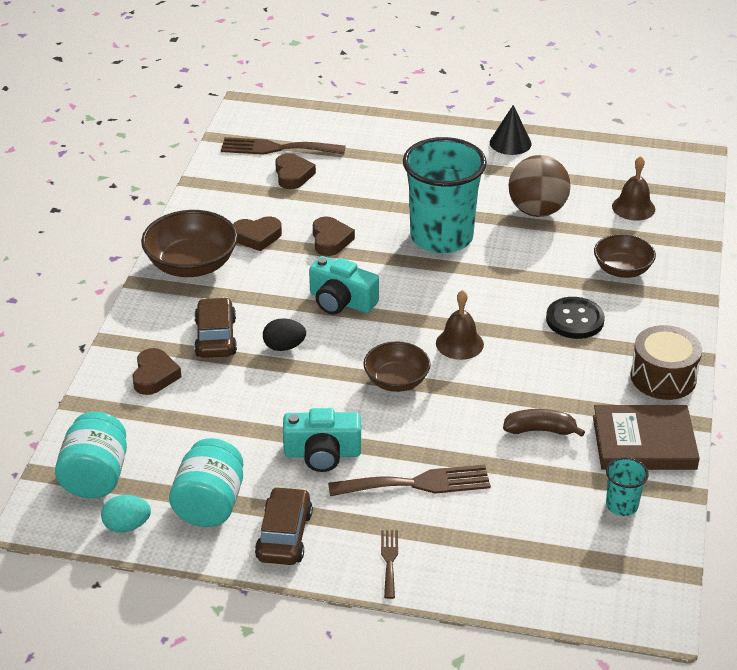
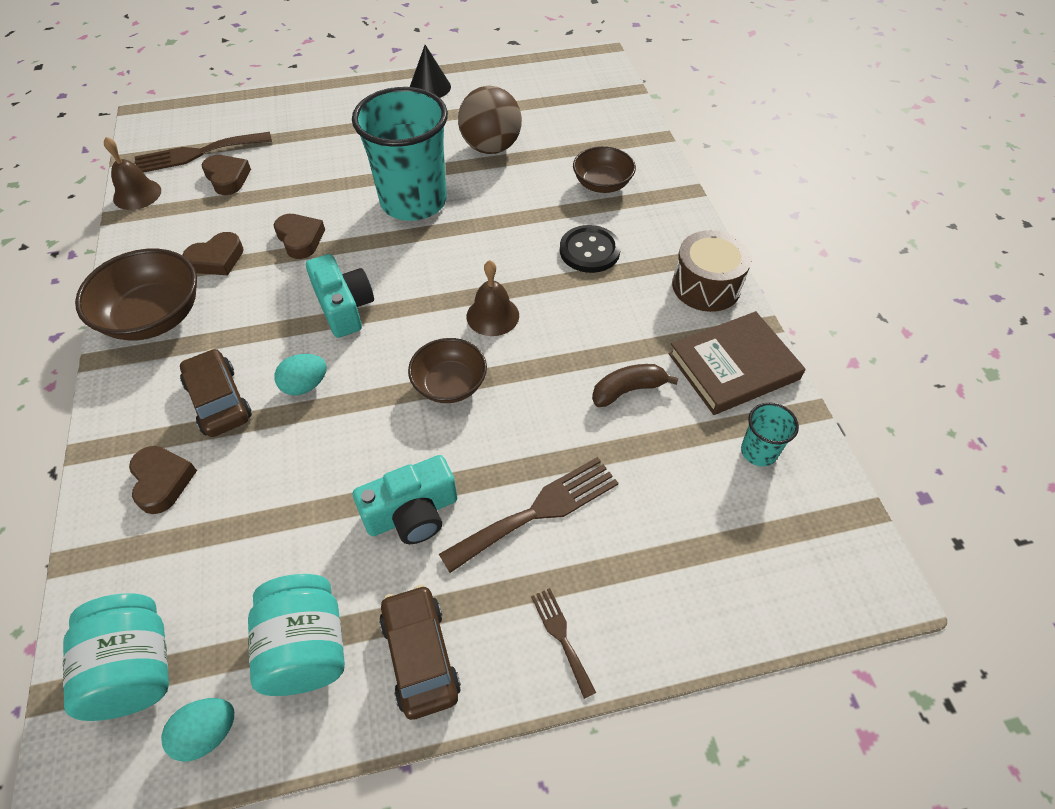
camera: 25 degrees left, 15 degrees up
(284, 347) = (305, 385): black egg -> turquoise egg
(341, 301) = (344, 307): turquoise camera -> turquoise camera turned 120 degrees counterclockwise
(633, 207) = (575, 119): brown bell -> brown bell (137, 194)

